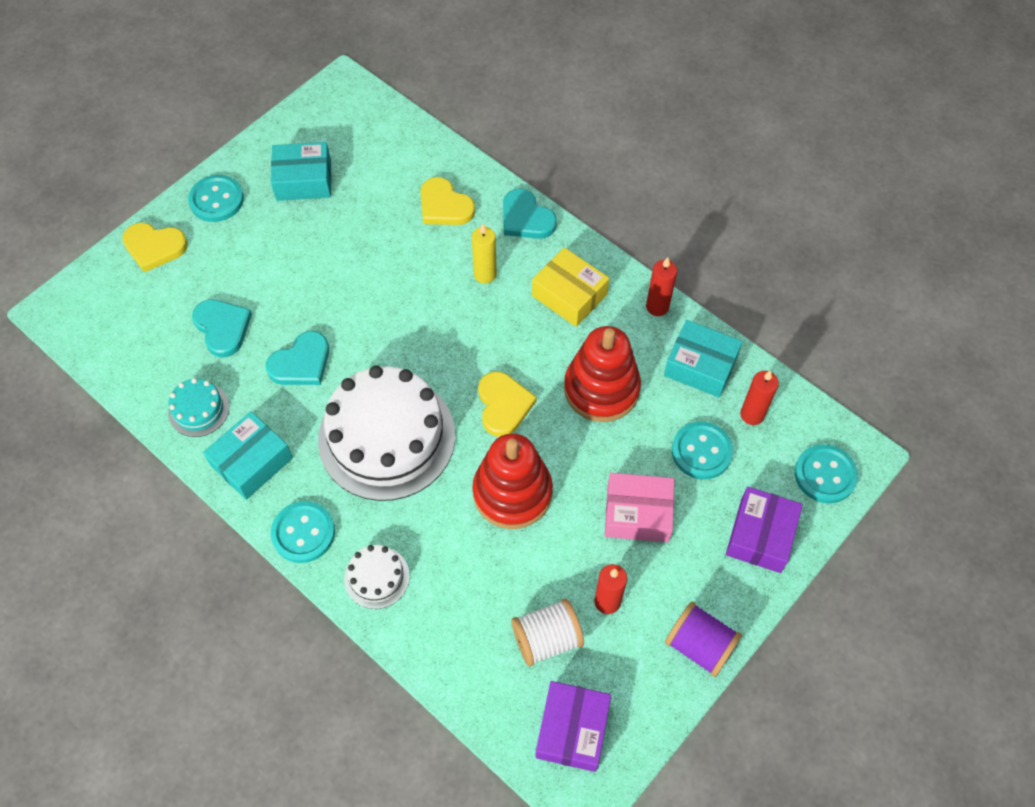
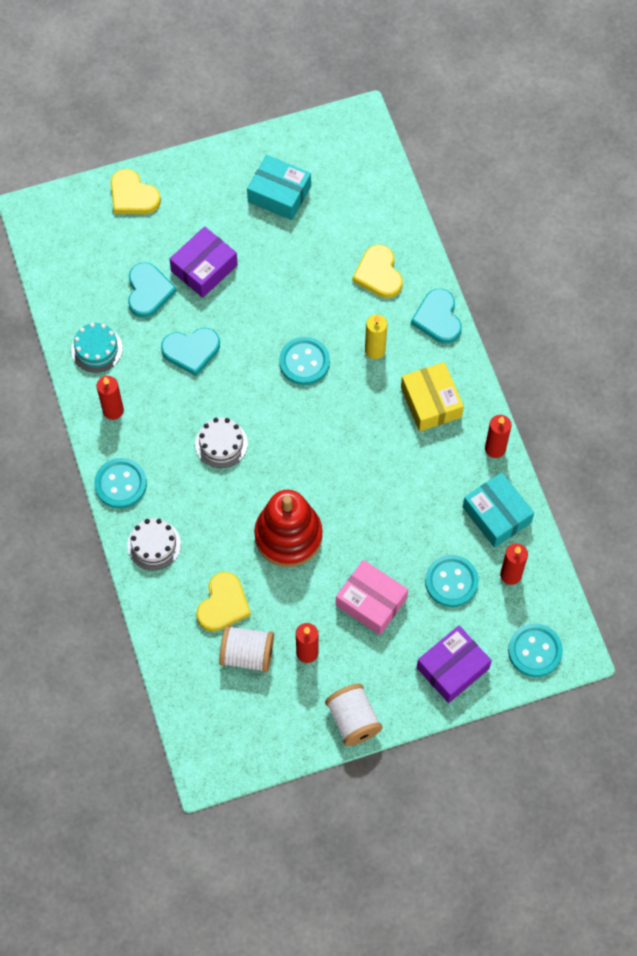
camera: 30 degrees right, 5 degrees up
(216, 200) = (201, 178): turquoise button -> turquoise button (304, 362)
(252, 462) = (113, 410): turquoise box -> red candle
(387, 437) = (221, 444): white cake -> white cake, size x0.45
(503, 405) = (323, 465): yellow heart -> yellow heart (223, 604)
(572, 730) = (226, 725): purple box -> purple box (204, 268)
(601, 389) = (406, 492): red stacking toy -> none
(699, 645) = (353, 720): purple spool -> white spool

